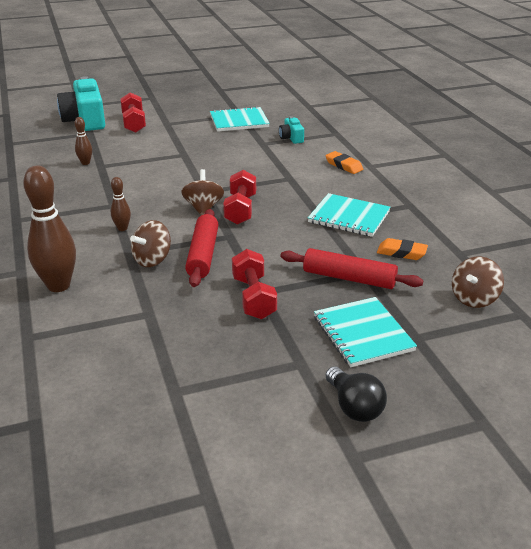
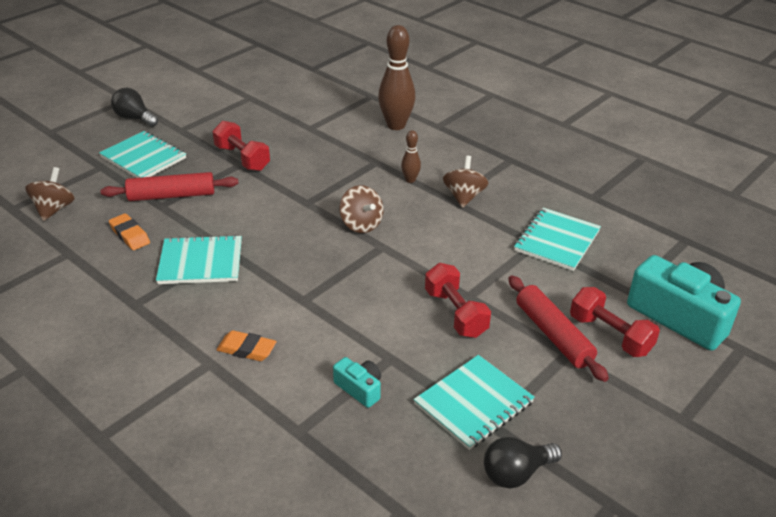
camera: 150 degrees right, 5 degrees up
(85, 163) = (557, 241): brown bowling pin -> turquoise notebook
(152, 260) = (351, 162): brown spinning top -> brown spinning top (464, 197)
(203, 254) = (313, 178): red rolling pin -> red rolling pin (553, 335)
(240, 209) = (322, 235): red dumbbell -> red dumbbell (455, 313)
(247, 103) = (516, 473): none -> black light bulb
(401, 253) = (130, 235): orange eraser -> orange eraser turned 60 degrees clockwise

